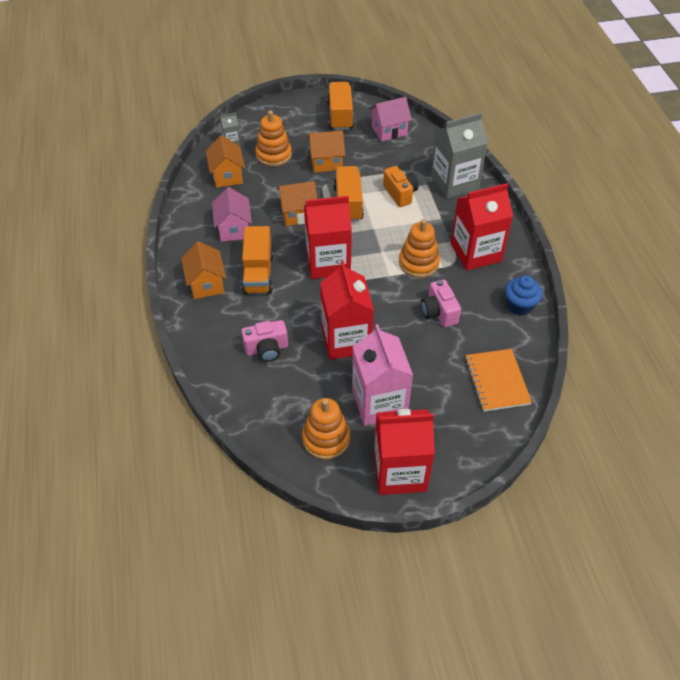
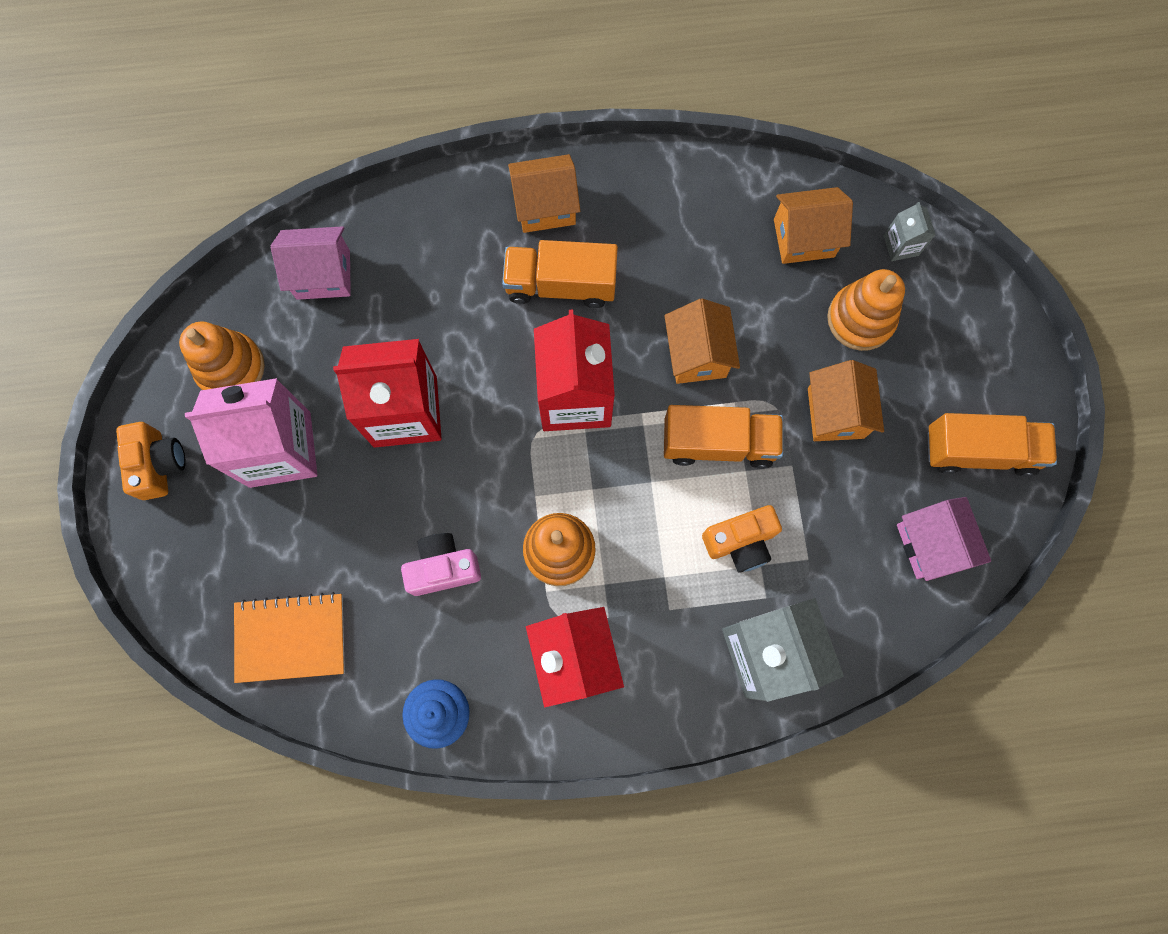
camera: 95 degrees right, 25 degrees up
(234, 229) = (667, 248): pink house -> pink house (323, 275)
(266, 349) = (403, 293): pink camera -> none
(400, 472) = (159, 464): red carton -> orange camera

